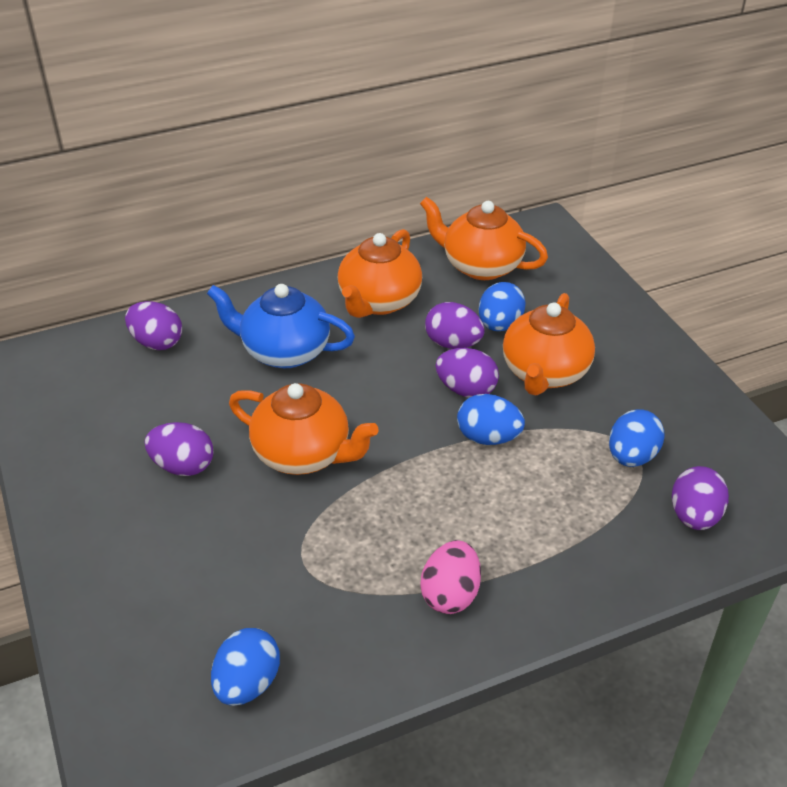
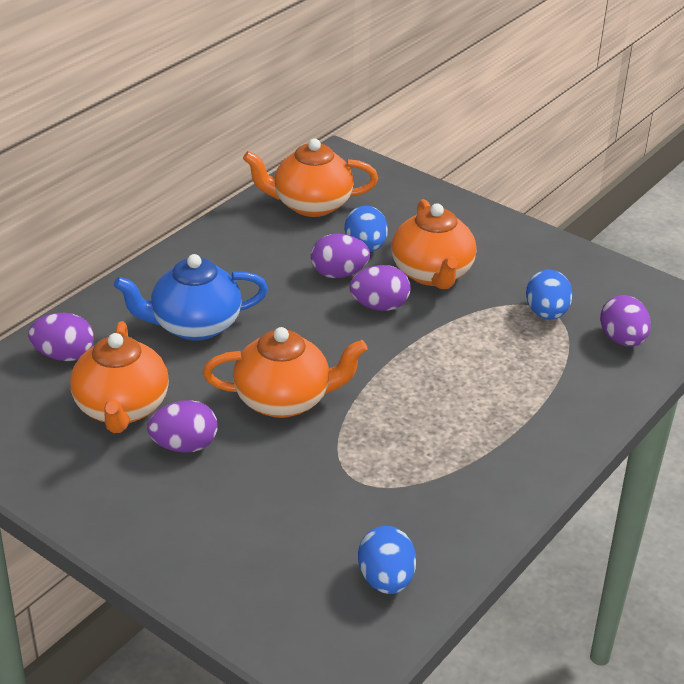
camera: 30 degrees left, 5 degrees down
(379, 301) = (245, 259): orange teapot -> orange teapot (122, 408)
(450, 594) = (490, 458): pink egg -> none
(488, 437) = (427, 336): blue egg -> none

